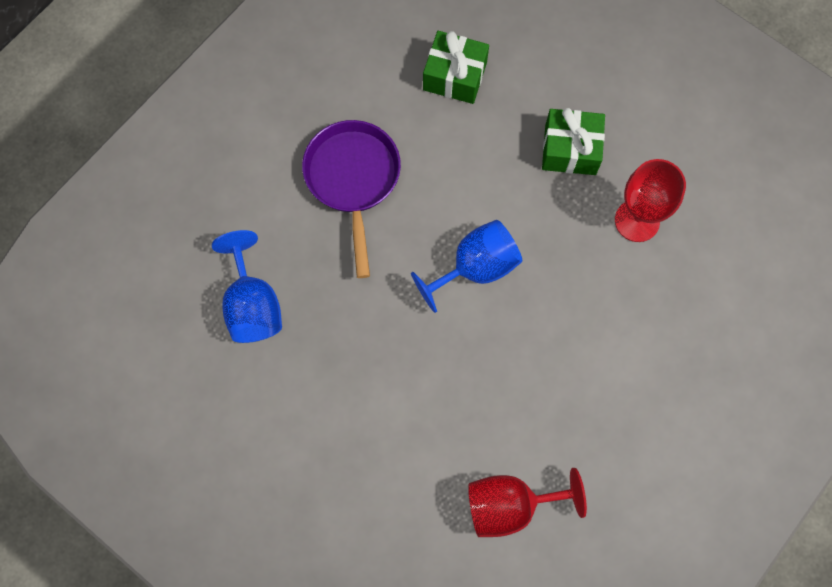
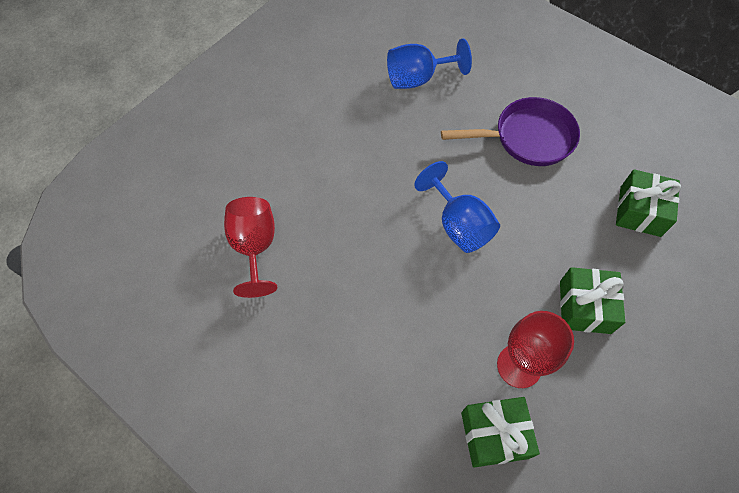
camera: 90 degrees right, 10 degrees down
(706, 250) = (494, 435): none -> green gift

